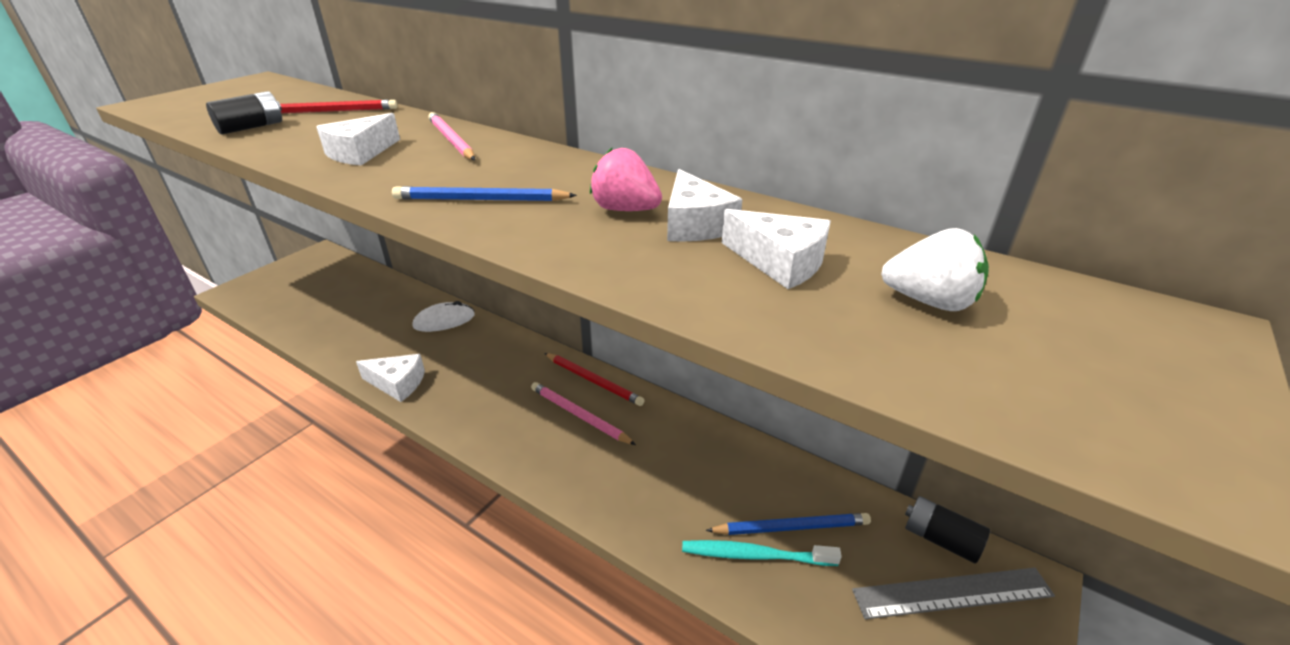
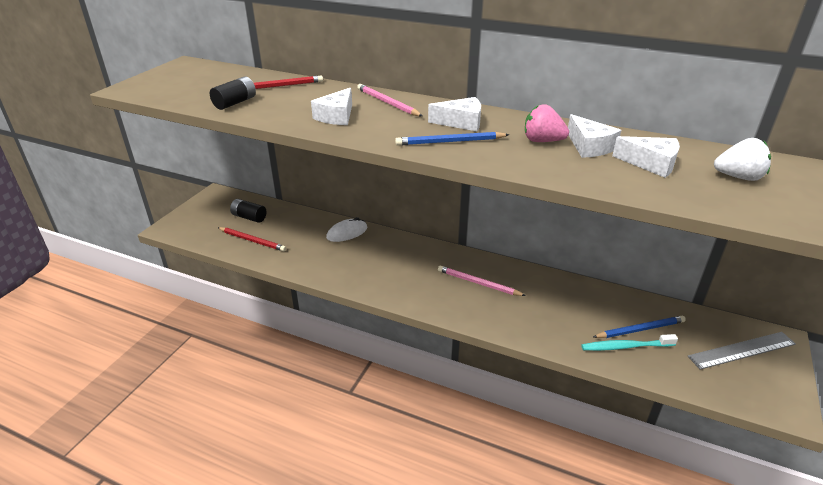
camera: 10 degrees left, 0 degrees up
(397, 383) = (341, 277): white cheese -> white cheese (461, 122)
(593, 381) = (476, 261): red pencil -> red pencil (252, 240)
(940, 539) = (726, 324): black battery -> black battery (249, 217)

